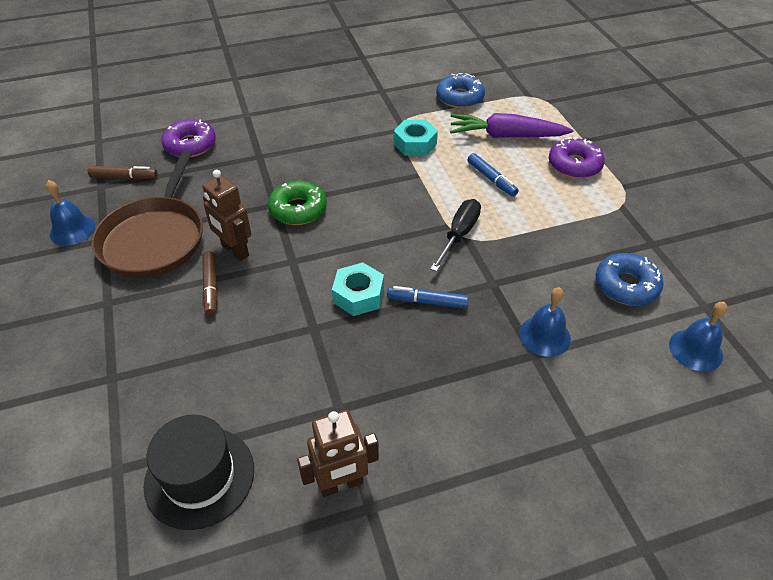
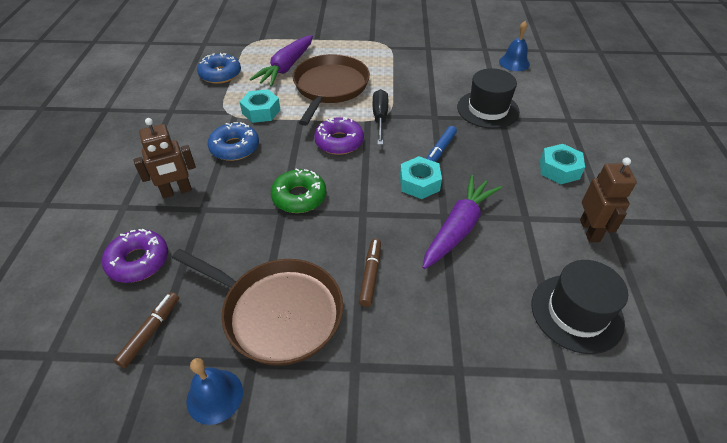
camera: 70 degrees left, 0 degrees up
(211, 287) = (370, 275): brown marker -> brown marker turned 90 degrees counterclockwise
(235, 251) = (330, 250): brown robot -> brown robot (177, 191)
(298, 344) = (458, 228): none -> purple carrot
(453, 437) = (559, 169): none -> turquoise nut
(459, 235) = (380, 118): black screwdriver -> black screwdriver turned 45 degrees clockwise
(491, 179) = (330, 87): blue marker -> brown pan
(544, 336) = (488, 109): blue bell -> black hat
(574, 165) = (339, 50): purple donut -> purple donut (339, 142)
(626, 285) = (458, 68): blue donut -> blue donut (235, 147)

